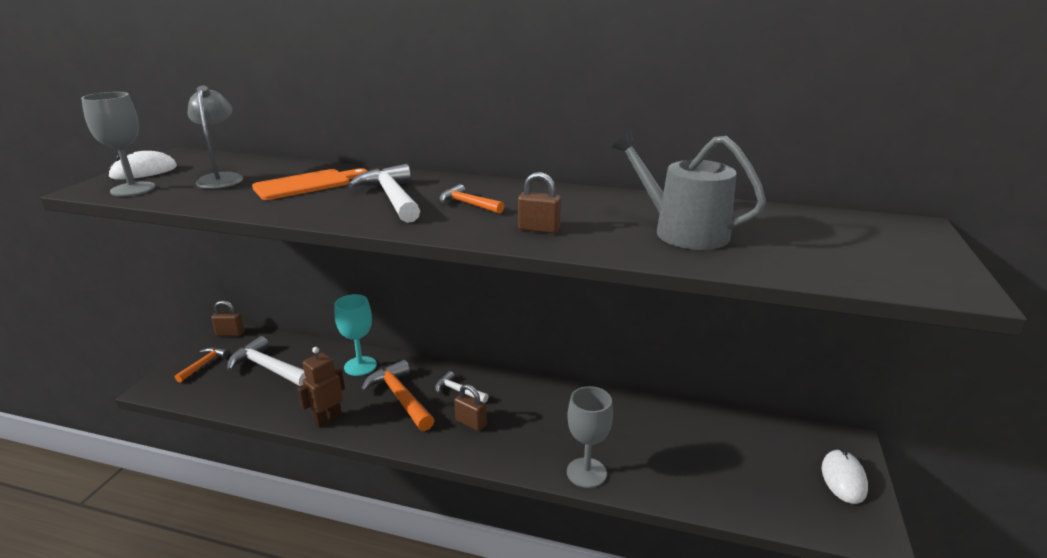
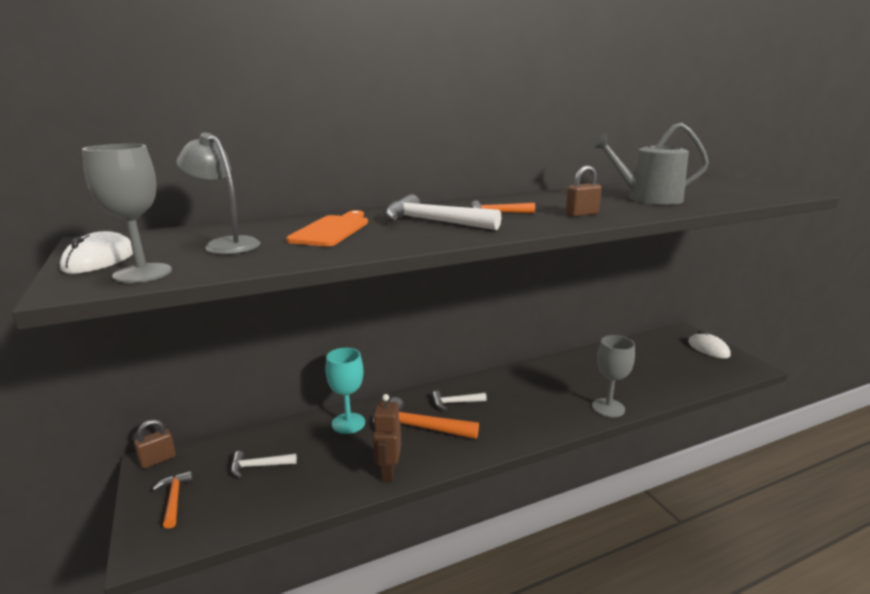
camera: 40 degrees left, 5 degrees down
(268, 368) = (259, 466): white hammer -> white hammer, size x0.57
(471, 423) = (497, 417): brown padlock -> none

